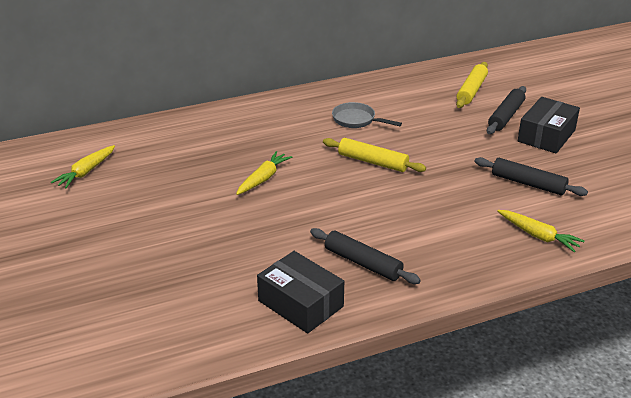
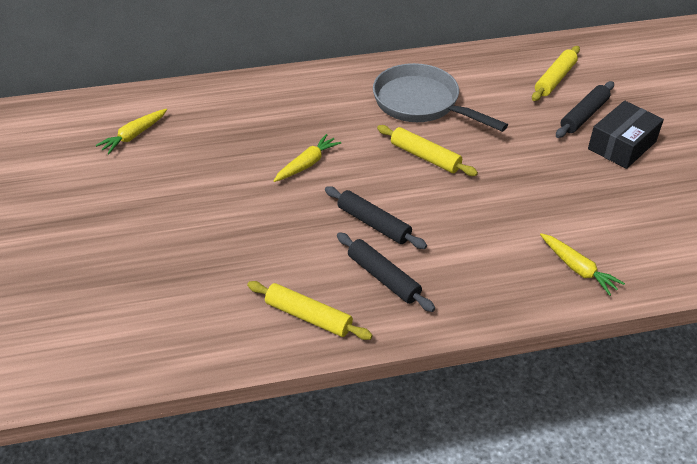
camera: 10 degrees right, 10 degrees up
(300, 303) = (308, 317): black box -> yellow rolling pin
(357, 120) = (421, 103): grey pan -> grey pan, size x1.88
(528, 183) = (585, 203): black rolling pin -> black rolling pin (374, 223)

